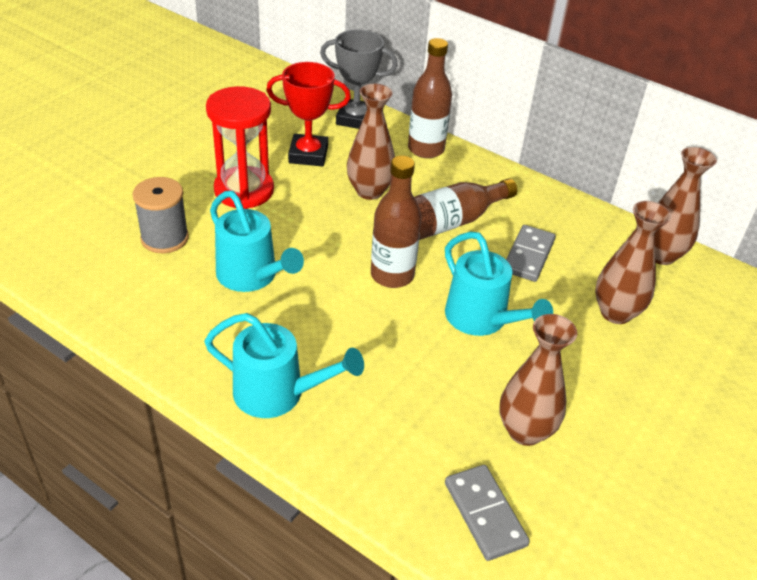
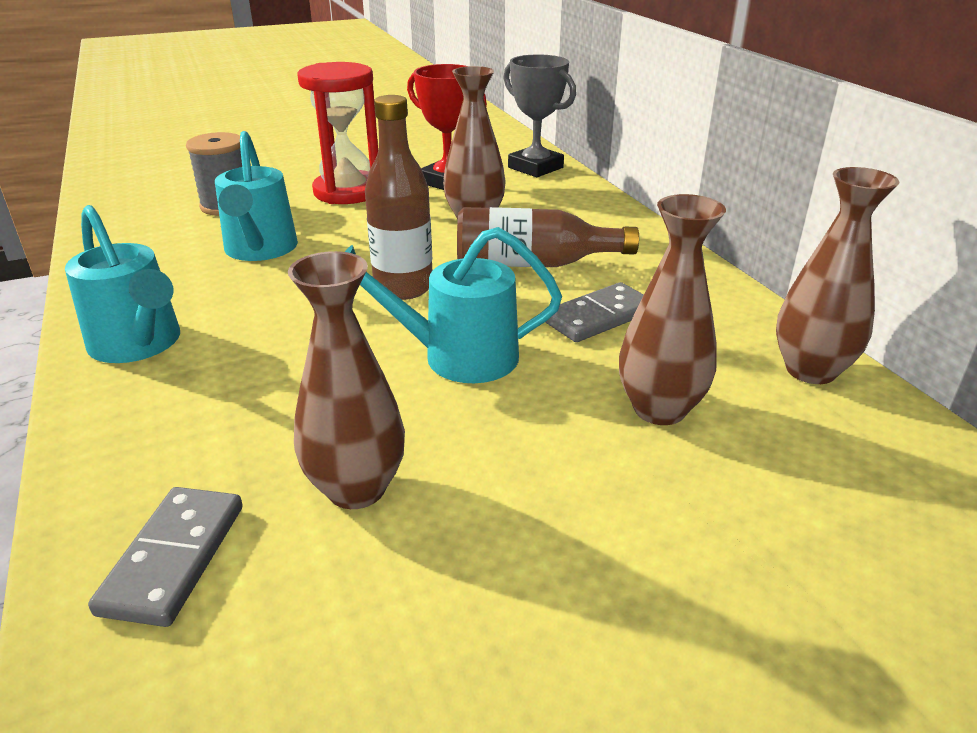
camera: 35 degrees right, 10 degrees down
(426, 149) = (585, 203): brown bottle -> none
(482, 320) = (456, 357): turquoise watering can -> turquoise watering can turned 90 degrees clockwise

